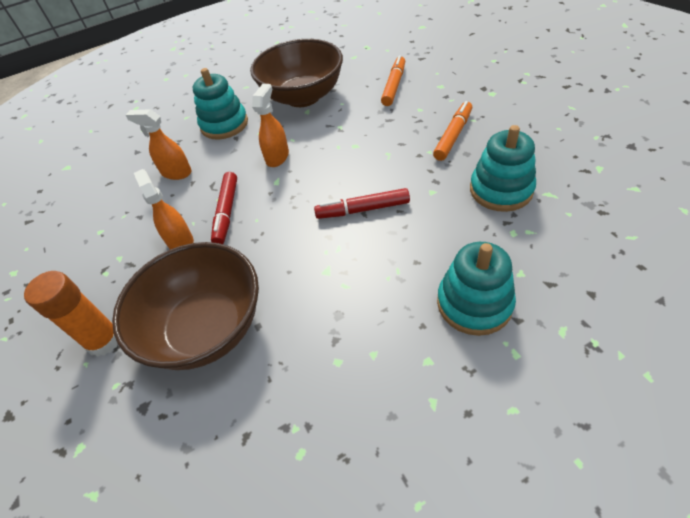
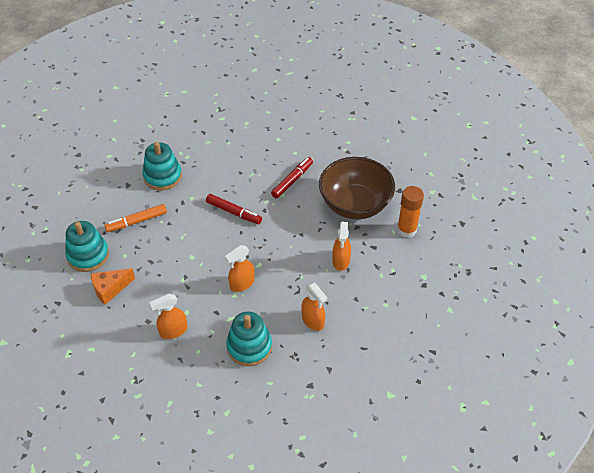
camera: 150 degrees left, 0 degrees up
(226, 212) = (303, 263): red marker -> red marker (292, 180)
(303, 97) = (173, 331): brown bowl -> orange spray bottle
(394, 86) = (110, 289): orange marker -> orange cheese
(474, 303) = (239, 144): turquoise stacking toy -> turquoise stacking toy (88, 255)

